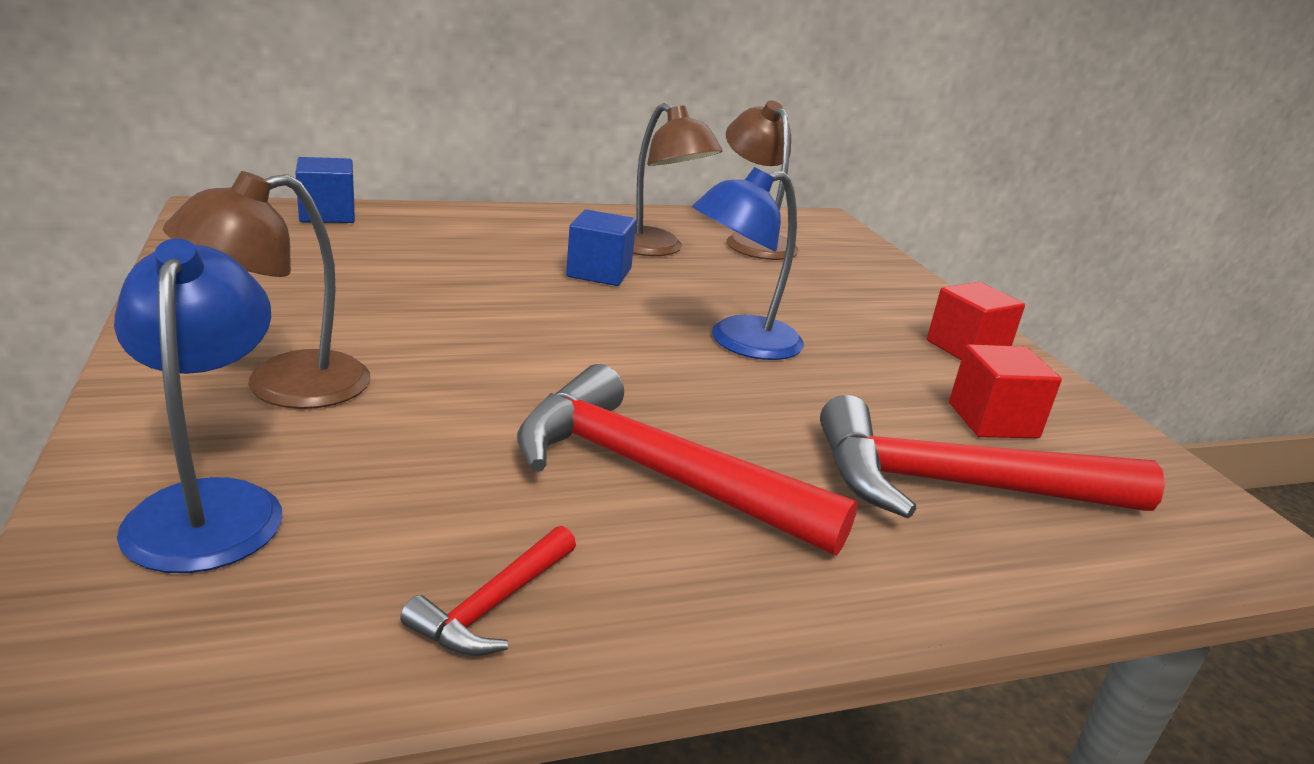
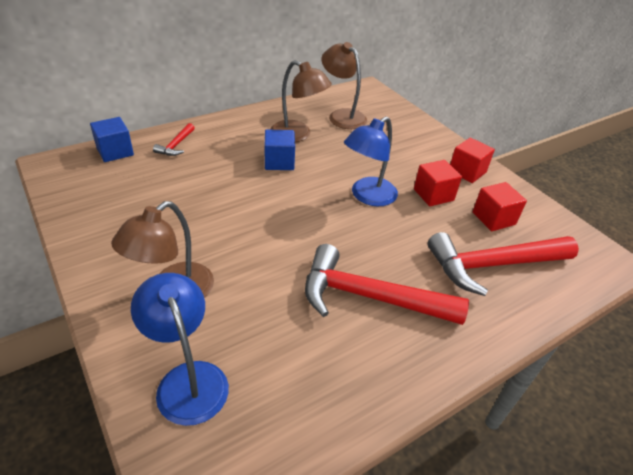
camera: 15 degrees left, 15 degrees up
(494, 605) = (340, 395): red hammer -> red hammer (176, 145)
(877, 365) = (433, 195): none -> red cube

